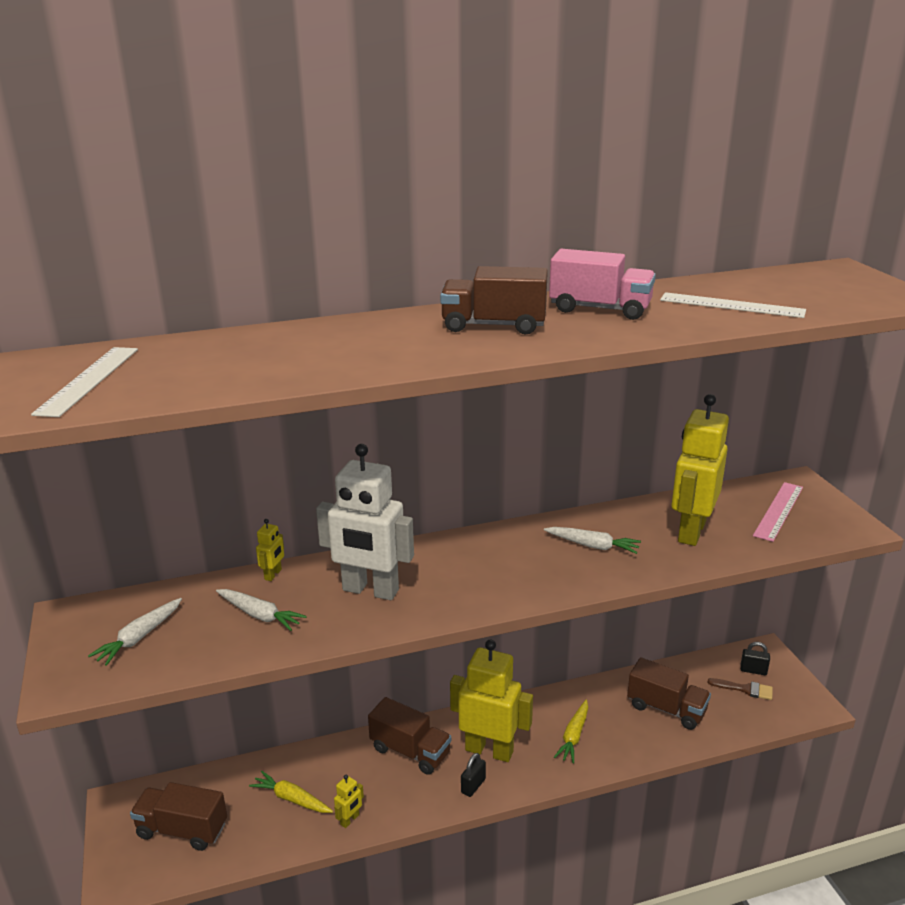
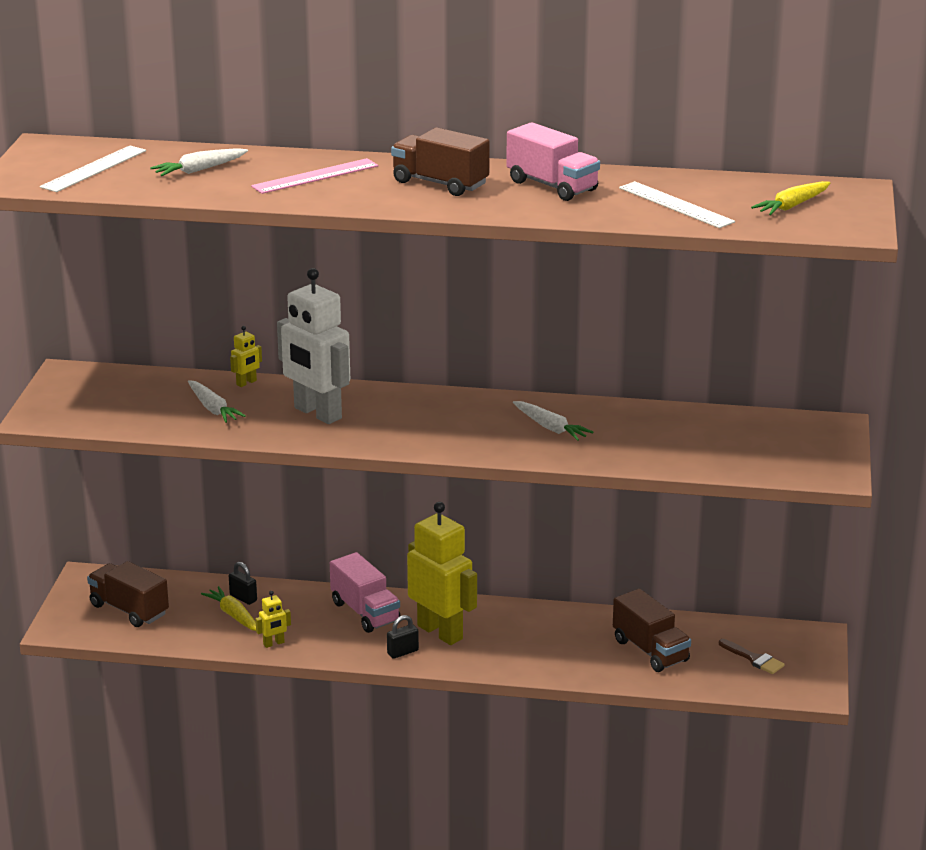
camera: 25 degrees right, 0 degrees up
(139, 637) = (110, 401): white carrot -> white carrot (199, 170)
(410, 751) = (365, 612): brown truck -> pink truck
(573, 736) = (533, 645): yellow carrot -> yellow carrot (792, 206)
(691, 531) = (660, 439): yellow robot -> none
(753, 670) = (782, 647): black padlock -> black padlock (243, 598)
(778, 511) = (774, 443): pink ruler -> pink ruler (315, 176)

